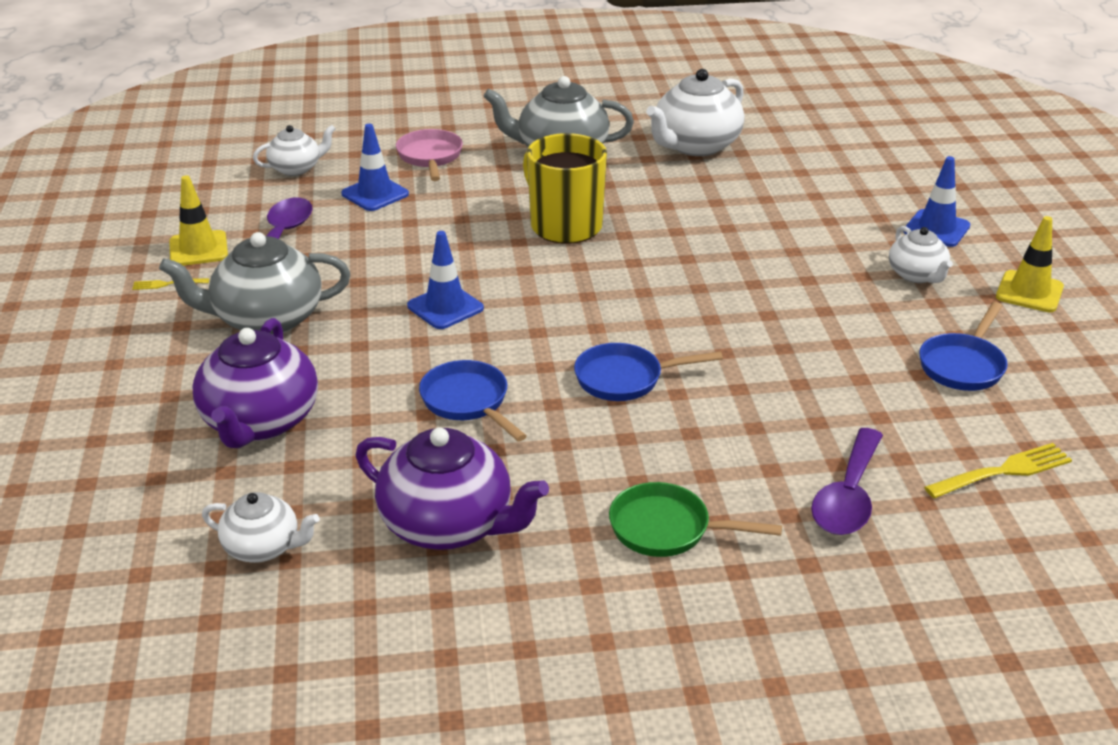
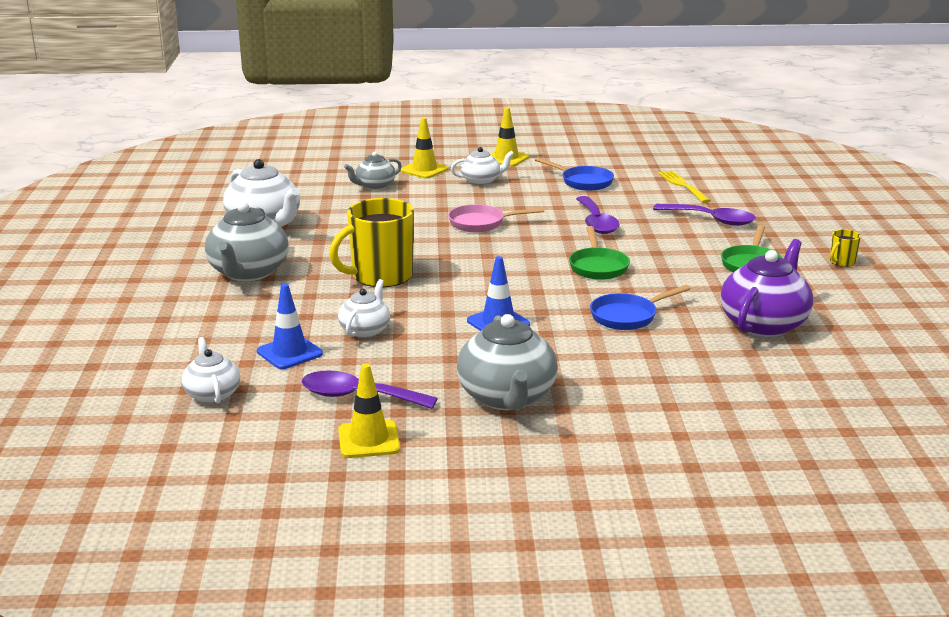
camera: 85 degrees left, 10 degrees down
(168, 284) = (435, 452): yellow fork -> none
(260, 422) = (658, 393): purple teapot -> none
(263, 547) = (805, 385): white teapot -> white teapot (365, 330)
(430, 157) = (225, 327): pink pan -> pink pan (481, 223)
(625, 379) = (598, 266): blue pan -> green pan
(701, 642) = (842, 262): none -> yellow mug
(790, 378) = (596, 223): none -> purple spoon
(853, 199) = (374, 186): none -> grey teapot
(936, 229) = (424, 170): blue traffic cone -> yellow traffic cone

